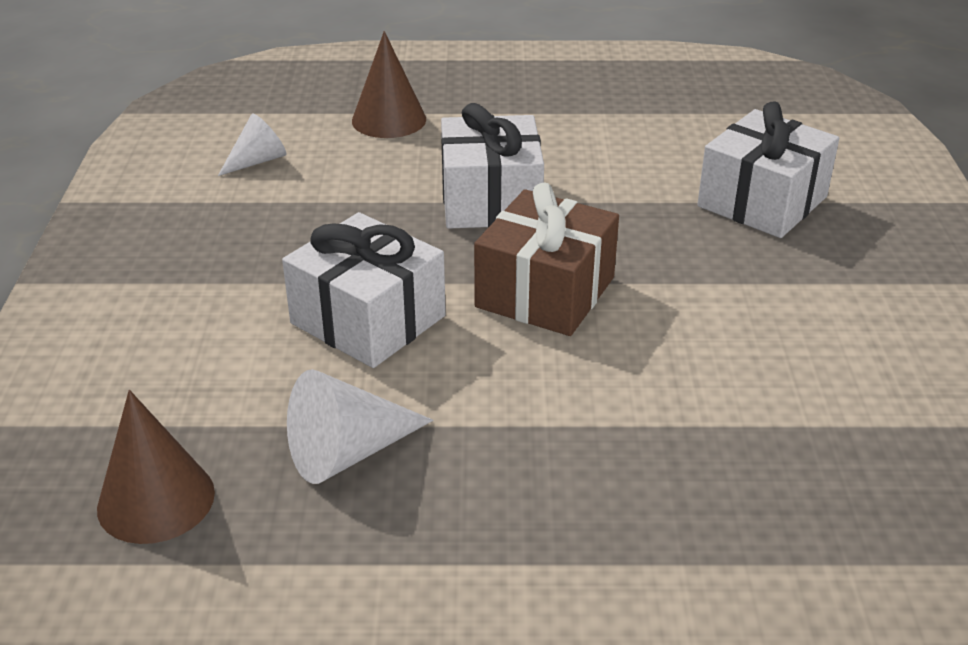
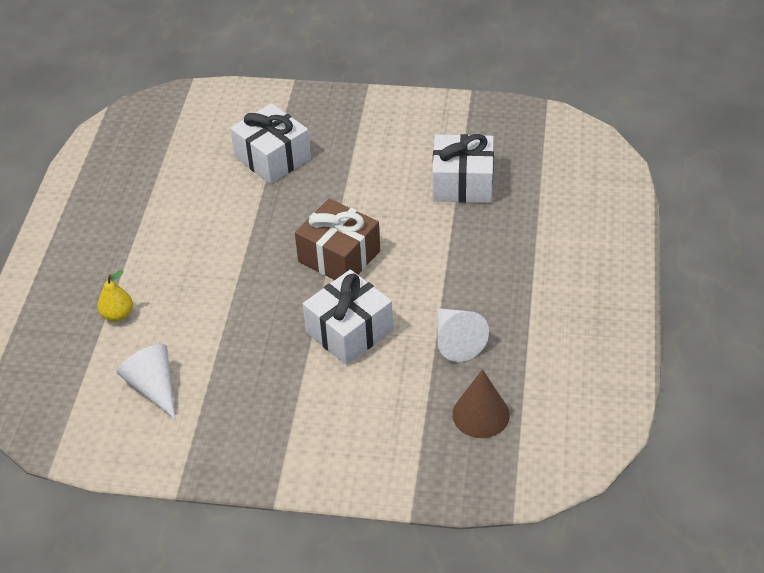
camera: 80 degrees left, 10 degrees up
(257, 161) = (153, 386): white cone -> white cone, size x1.51
(389, 120) = (118, 315): brown cone -> yellow pear
(490, 200) = (239, 271): white gift -> white gift (462, 183)

